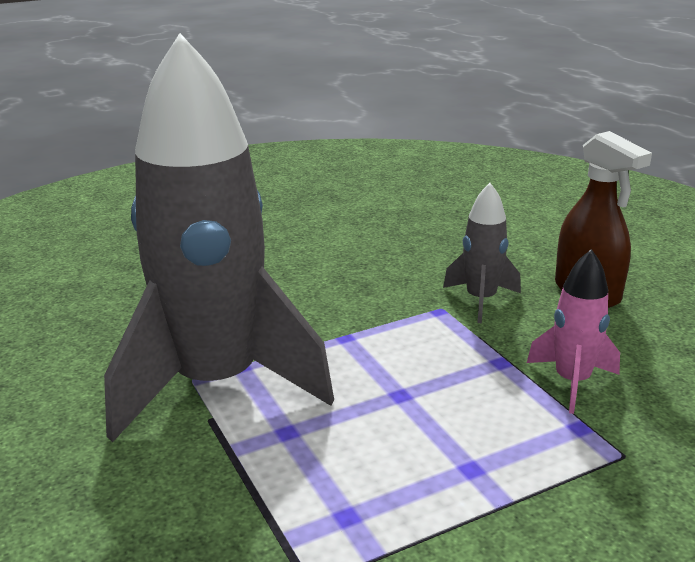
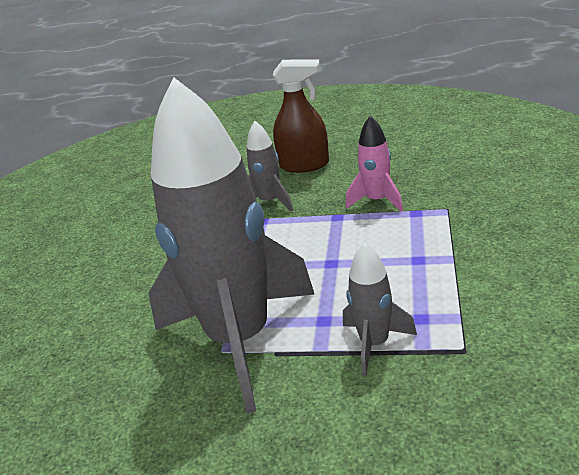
camera: 50 degrees left, 5 degrees up
(271, 491) = (374, 344): none -> grey rocket

